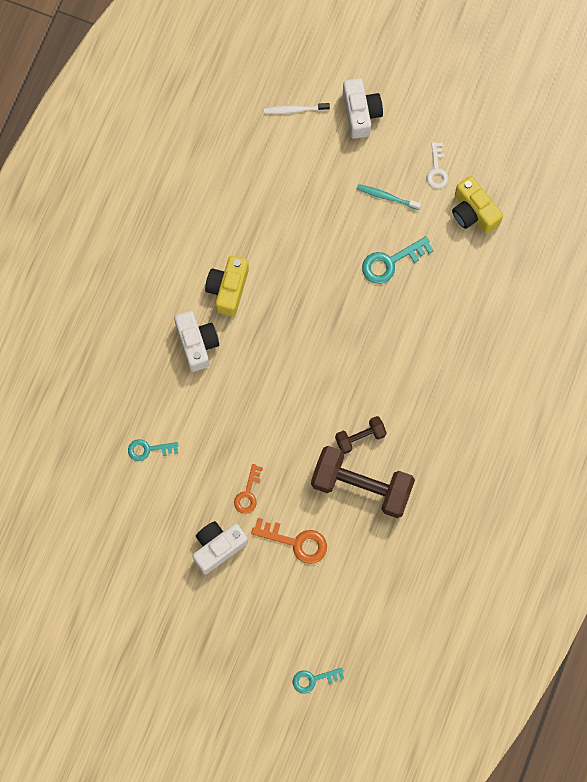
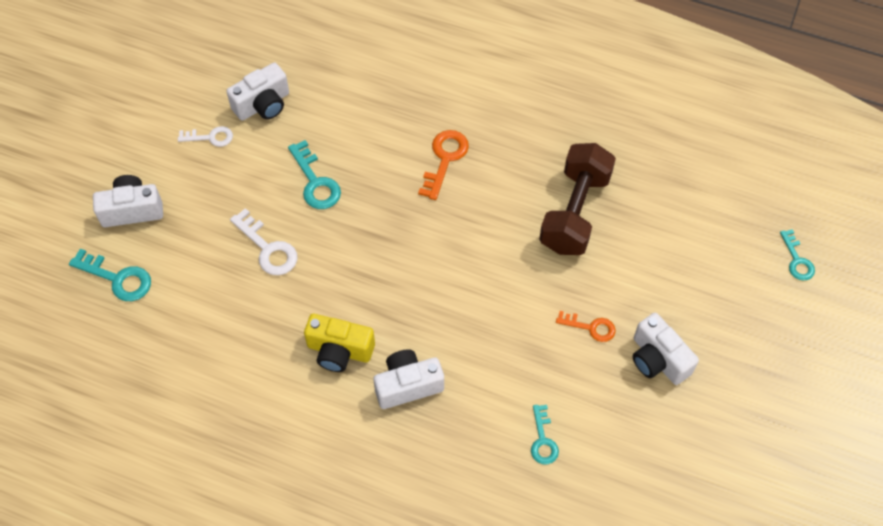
camera: 90 degrees left, 15 degrees down
(295, 109) = (117, 278): white toothbrush -> turquoise key
(296, 542) = (644, 277): orange key -> orange key (445, 159)
(323, 226) = (268, 248): none -> white key
(360, 437) = (519, 213): brown dumbbell -> none
(386, 197) = (237, 185): turquoise toothbrush -> none
(473, 212) = (263, 105): yellow camera -> white camera

